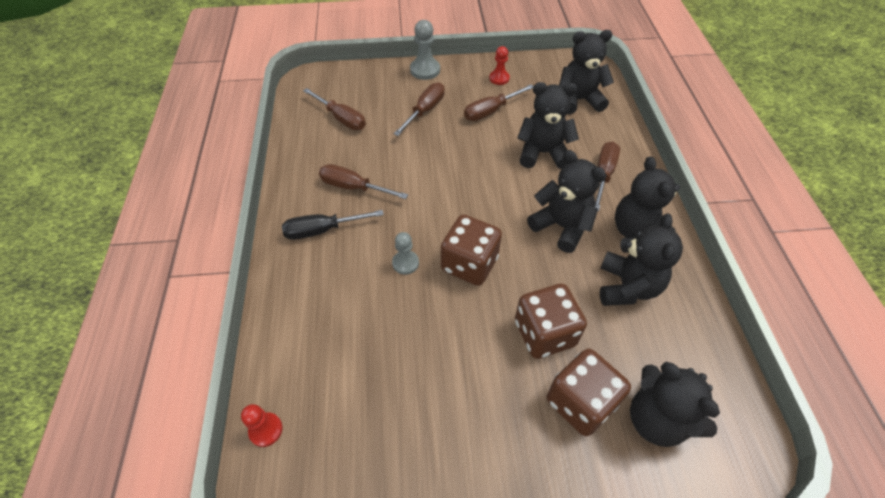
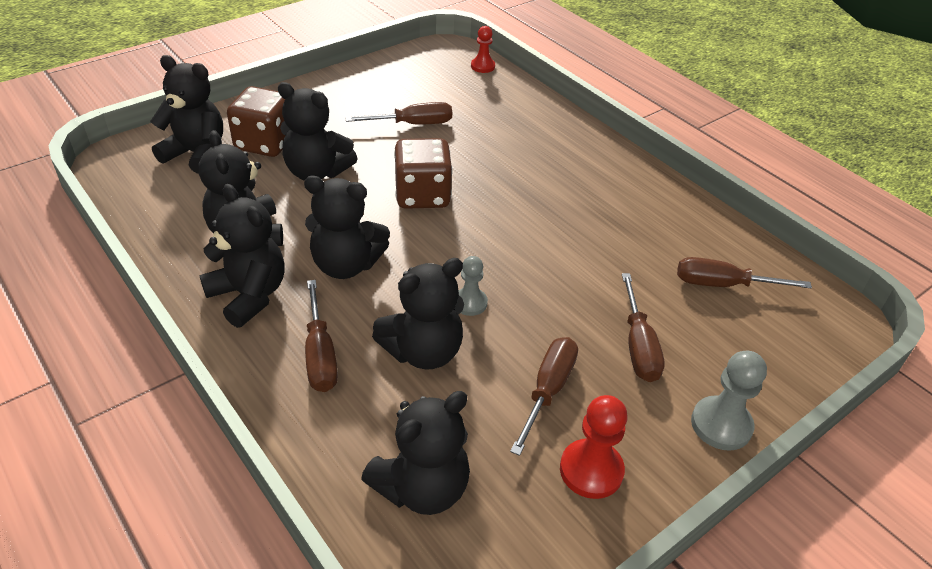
camera: 145 degrees right, 10 degrees down
(322, 230) = (587, 170): black screwdriver -> none
(353, 187) = (606, 215): brown screwdriver -> brown screwdriver (412, 124)
(405, 263) = (483, 175): grey pawn -> grey pawn (470, 303)
(499, 78) = (591, 470): red pawn -> red pawn, size x1.53
(544, 333) = (316, 172): brown dice -> black teddy bear

